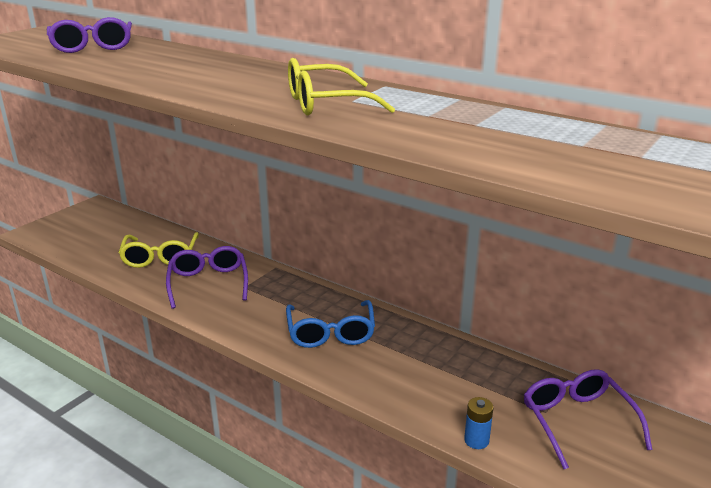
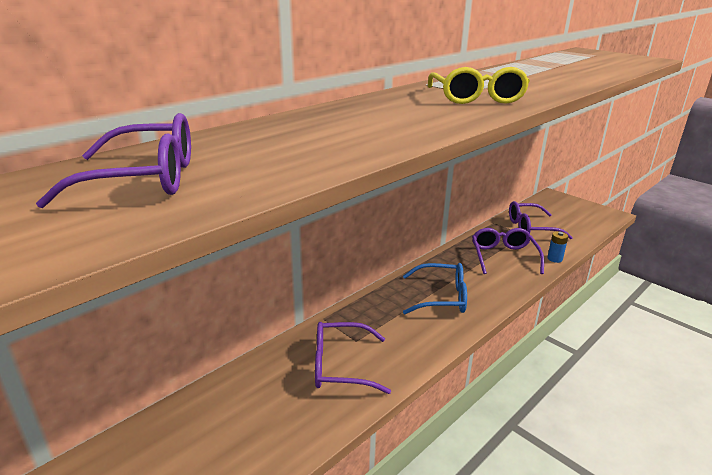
camera: 80 degrees left, 0 degrees up
(160, 257) = (262, 408): yellow glasses -> none
(455, 385) = (503, 256): none -> purple glasses

